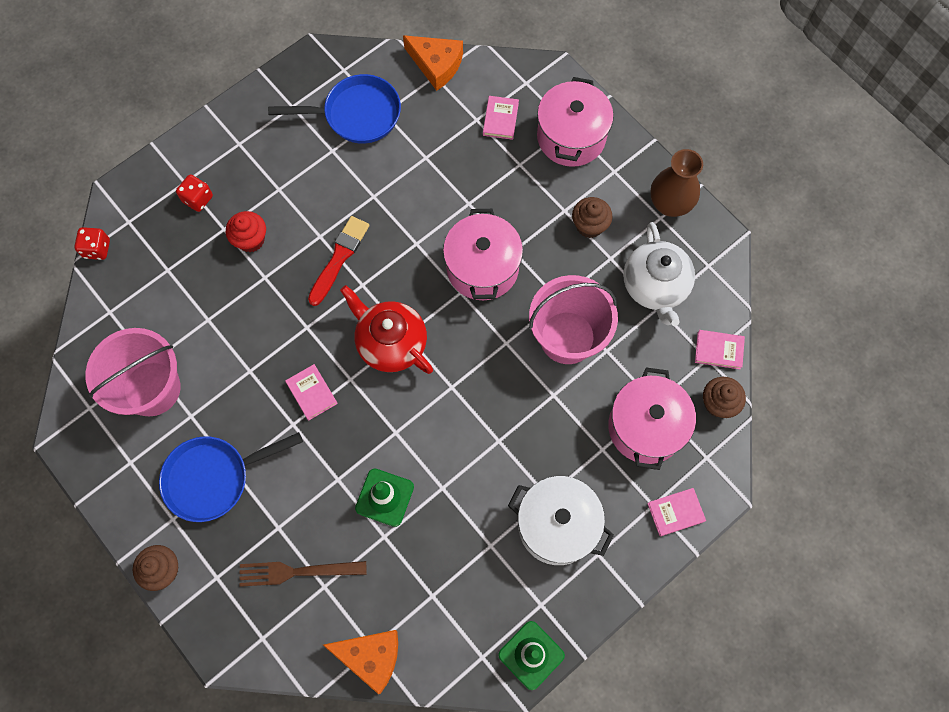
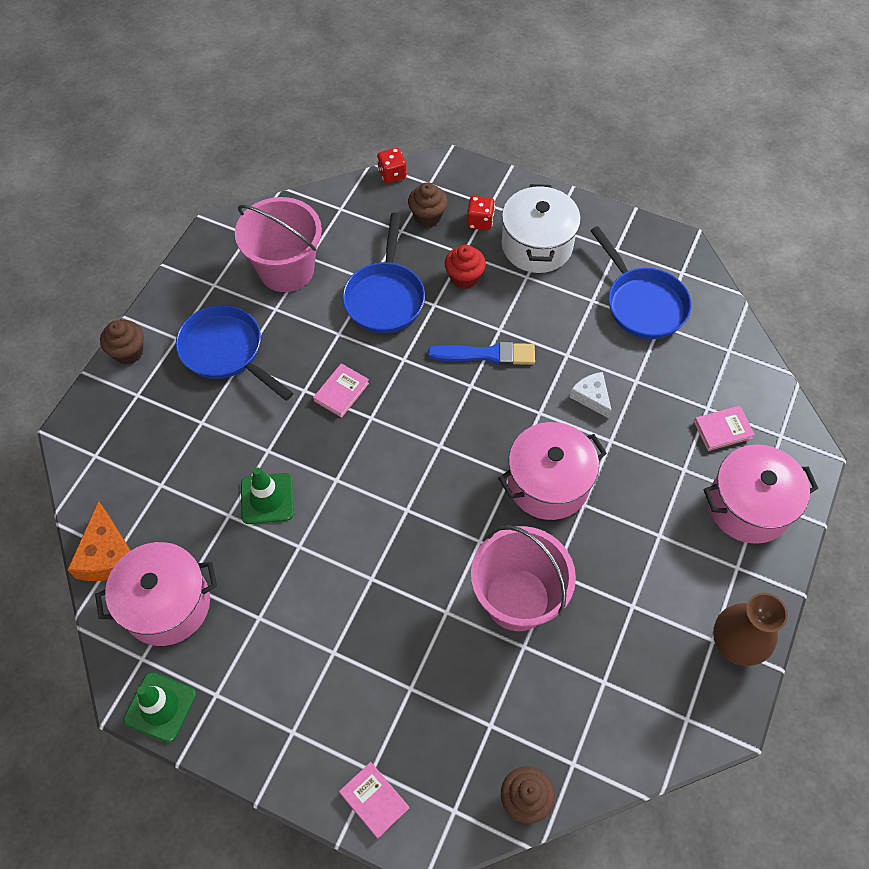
camera: 65 degrees right, 10 degrees down
(233, 314) = (385, 297): none -> blue pan
(297, 572) = (166, 456): brown fork -> none
(339, 258) = (487, 355): red brush -> blue brush
(391, 343) = (424, 436): red teapot -> none
(422, 197) = (592, 397): none -> white cheese
(436, 65) = (742, 346): orange cheese -> none
(557, 525) = (306, 675): white pot -> white pot (537, 245)
(589, 226) = (657, 568): brown cupcake -> brown cupcake (427, 216)
(645, 427) = (457, 725): pink pot -> pink pot (167, 604)
(655, 286) = (626, 668): white teapot -> none
(718, 350) = (589, 773): pink book -> none

